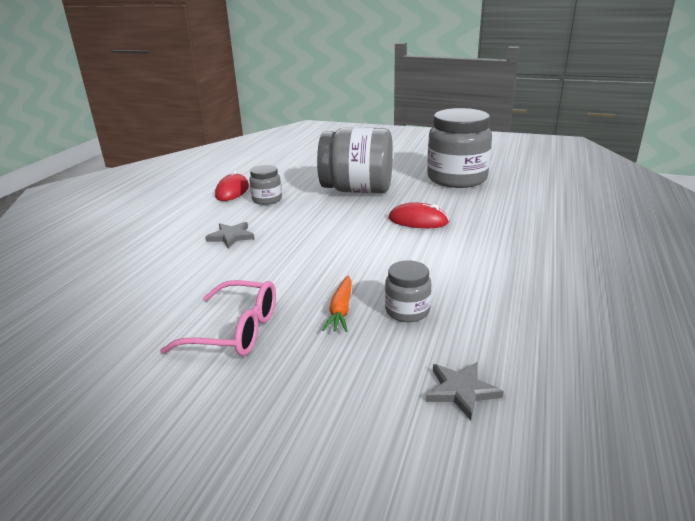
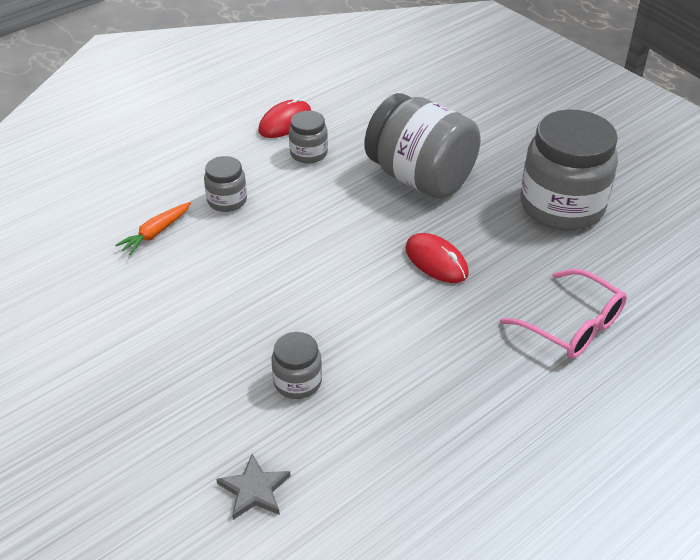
camera: 30 degrees right, 15 degrees up
(231, 237) = (227, 200): grey star -> grey jar
(235, 331) = (137, 330): pink glasses -> pink glasses (572, 325)
(341, 310) = (241, 350): orange carrot -> orange carrot (156, 233)

